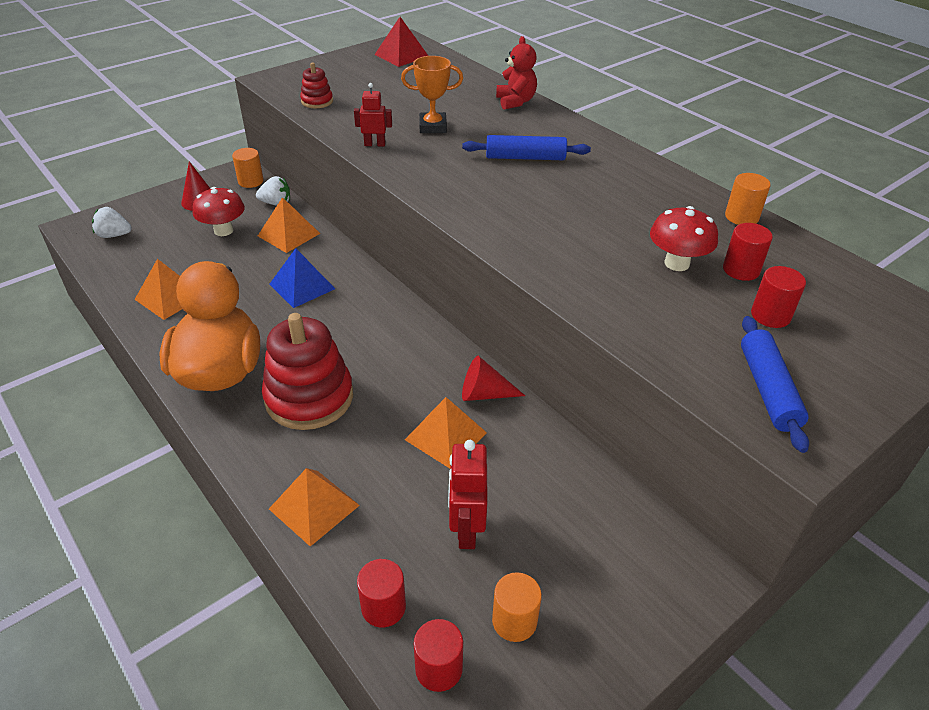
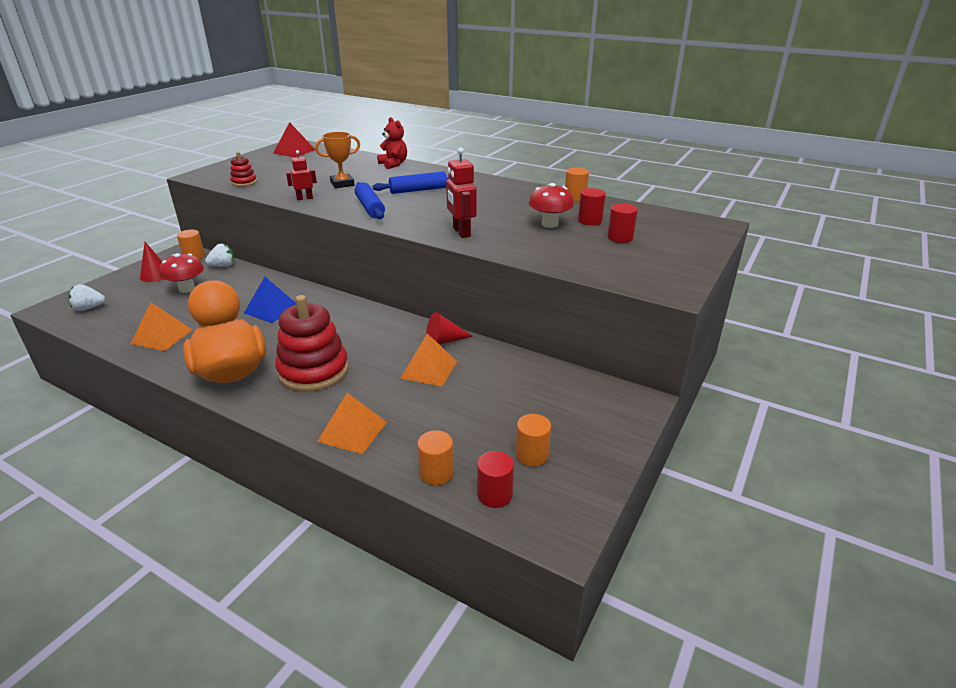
camera: 20 degrees left, 10 degrees down
(288, 234) = (243, 282): orange pyramid -> none
(383, 607) = (436, 473): red cylinder -> orange cylinder
(466, 530) = (472, 416): red robot -> red robot (461, 232)
(767, 389) = (639, 270): blue rolling pin -> blue rolling pin (370, 208)

